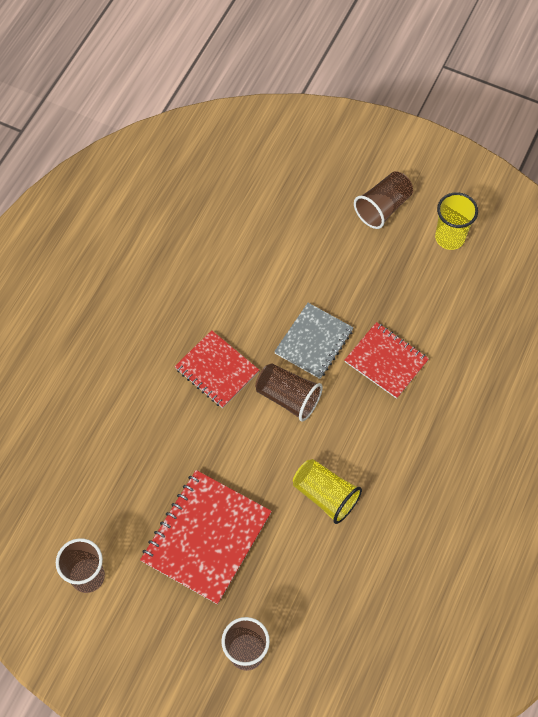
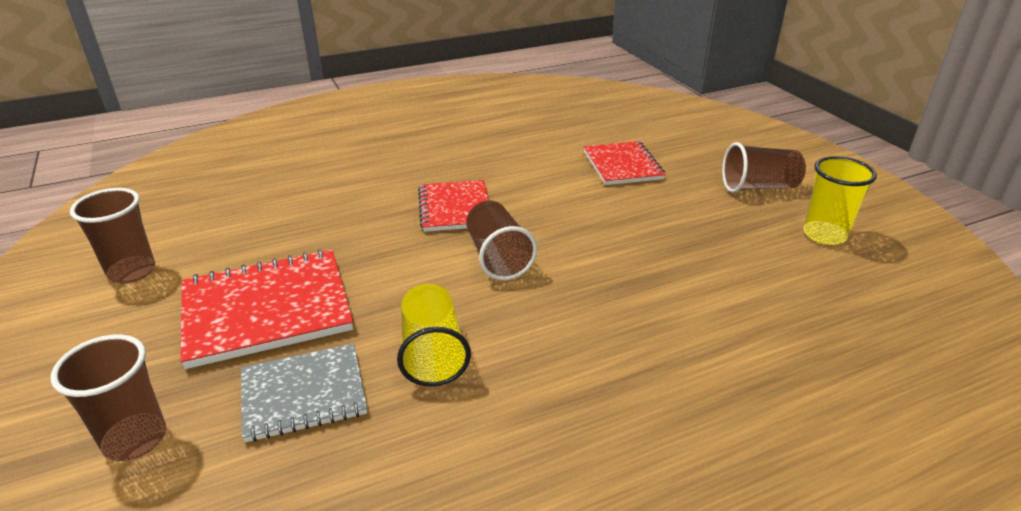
camera: 40 degrees right, 30 degrees down
(314, 342) = (576, 235): grey notebook -> grey notebook (303, 394)
(386, 361) = (643, 285): red notebook -> red notebook (623, 165)

